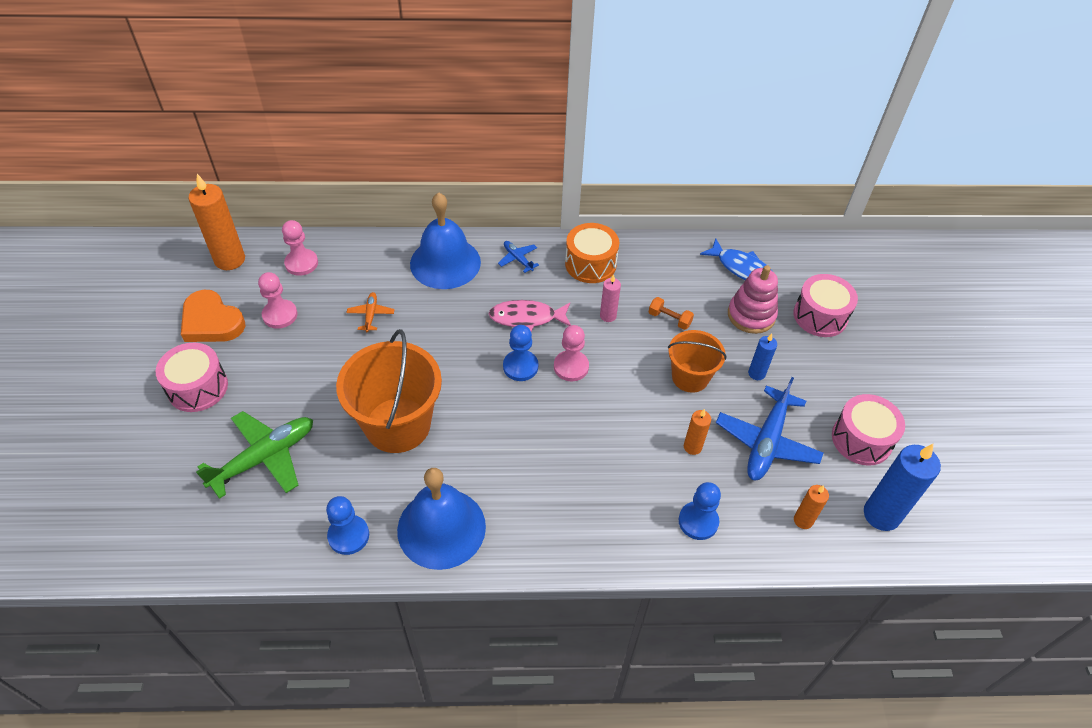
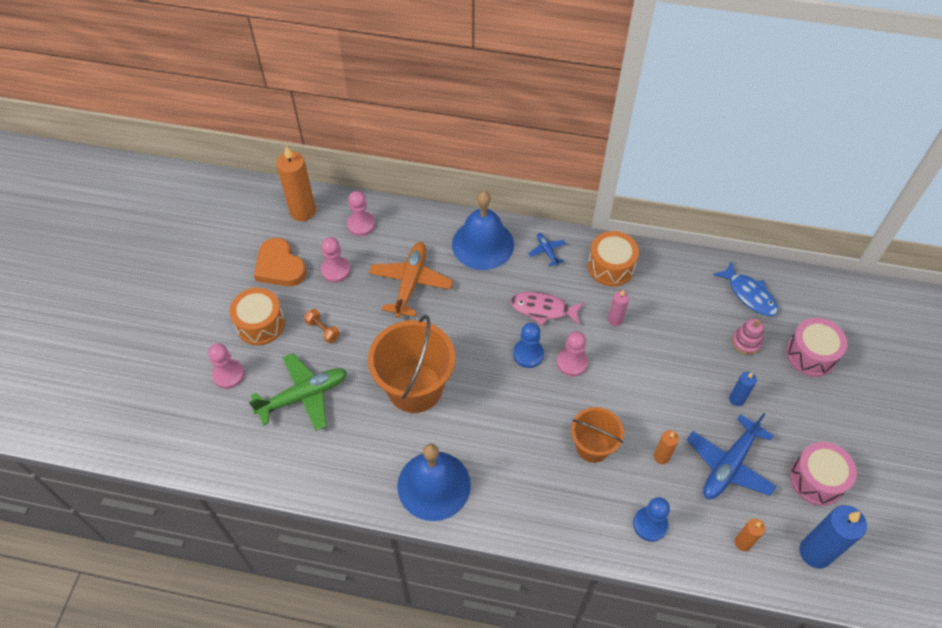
camera: 15 degrees right, 5 degrees up
(166, 450) = (228, 374): none -> pink pawn
(198, 387) = (260, 324): pink drum -> orange drum
(348, 535) = (359, 476): blue pawn -> none
(371, 315) = (410, 283): orange plane -> orange plane, size x2.07
(669, 319) = (670, 333): orange dumbbell -> orange dumbbell (323, 330)
(690, 377) = (675, 392): orange bucket -> orange bucket (592, 446)
(751, 315) = (746, 342): pink stacking toy -> pink stacking toy, size x0.66

